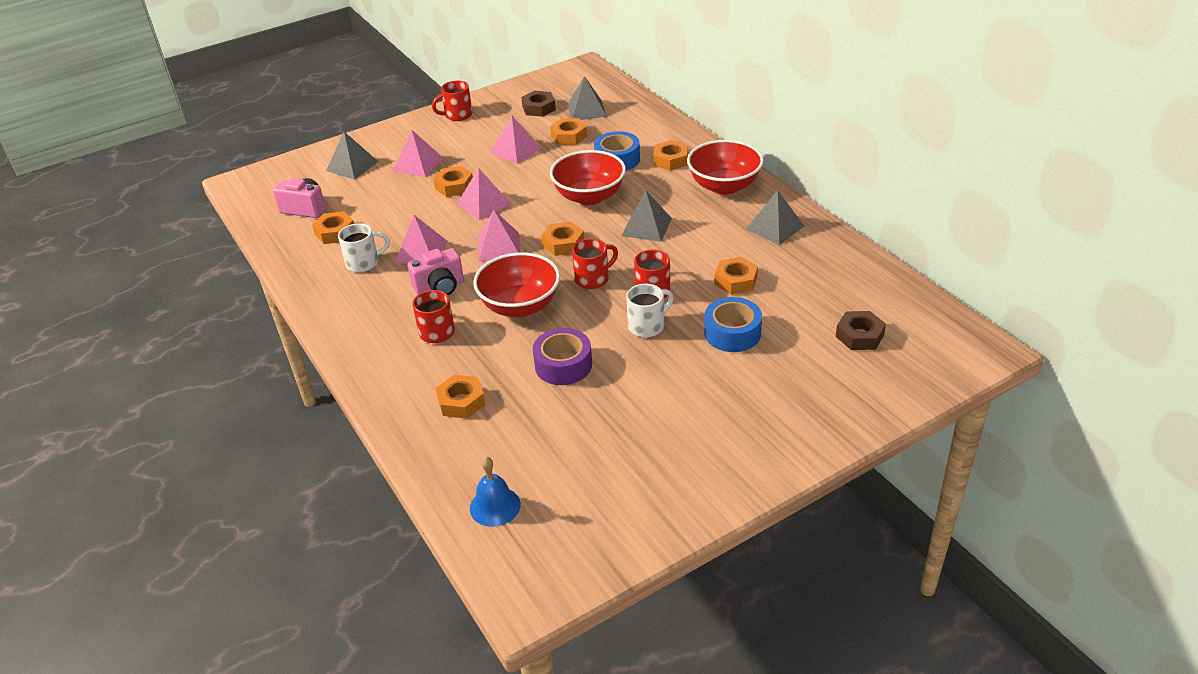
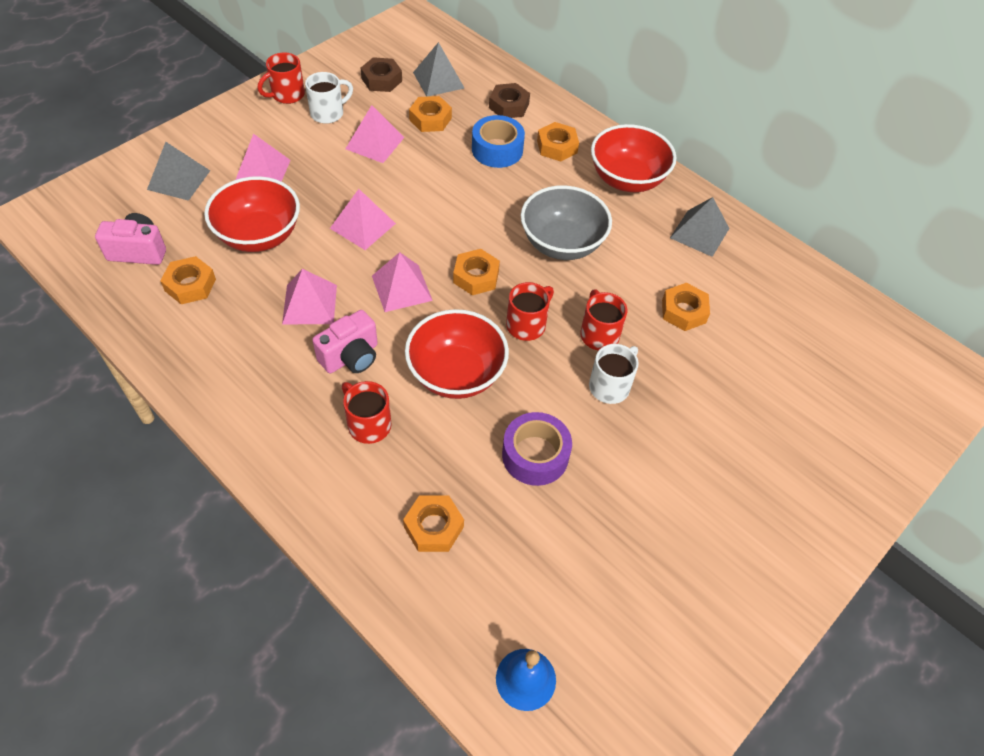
camera: 20 degrees left, 15 degrees up
(364, 263) = (243, 328): white mug -> white mug (328, 113)
(454, 186) = (318, 202): orange nut -> none
(589, 196) = (483, 205): red bowl -> red bowl (259, 236)
(646, 227) = (562, 244): grey pyramid -> grey bowl
(732, 333) = (705, 385): blue tape -> none
(859, 336) = (835, 373): brown nut -> brown nut (509, 106)

